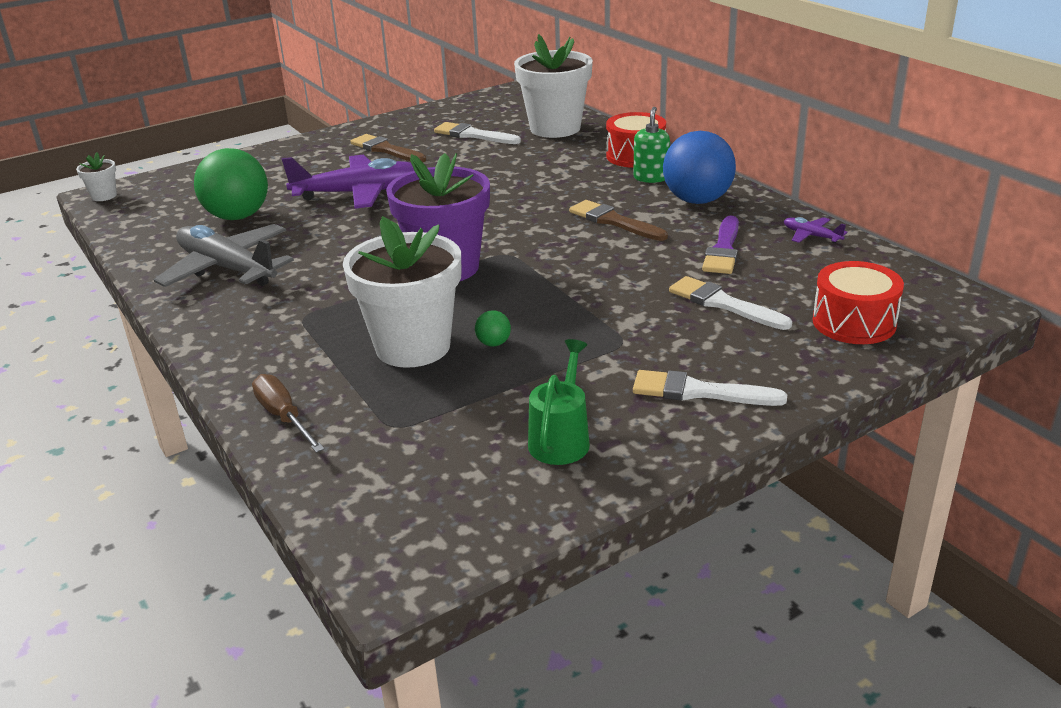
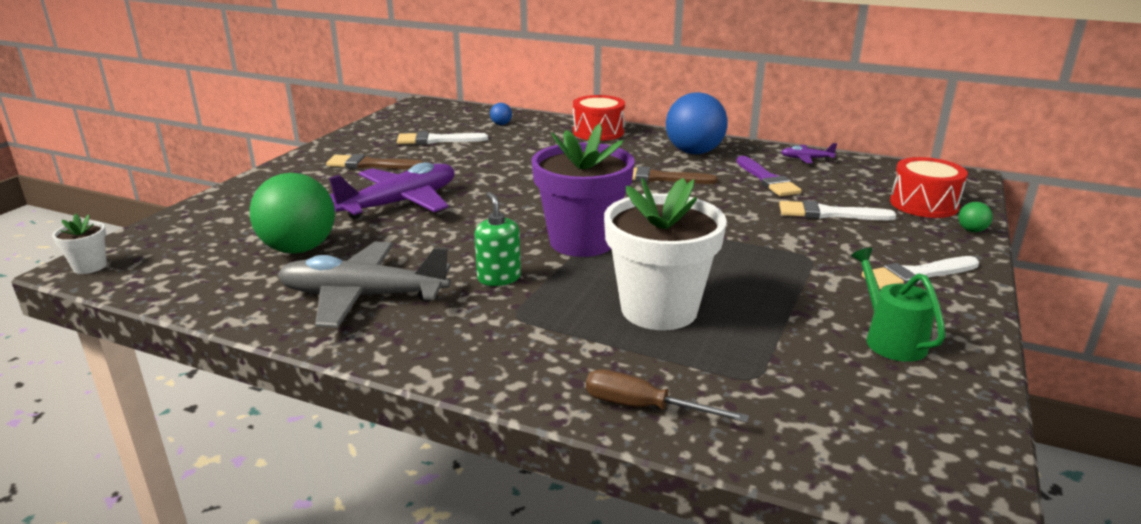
camera: 35 degrees left, 5 degrees down
(493, 343) = (720, 287): green ball -> green ball (971, 230)
(555, 128) = (501, 124): white flower pot -> blue ball
(651, 178) = (635, 144): green soap dispenser -> green soap dispenser (499, 278)

